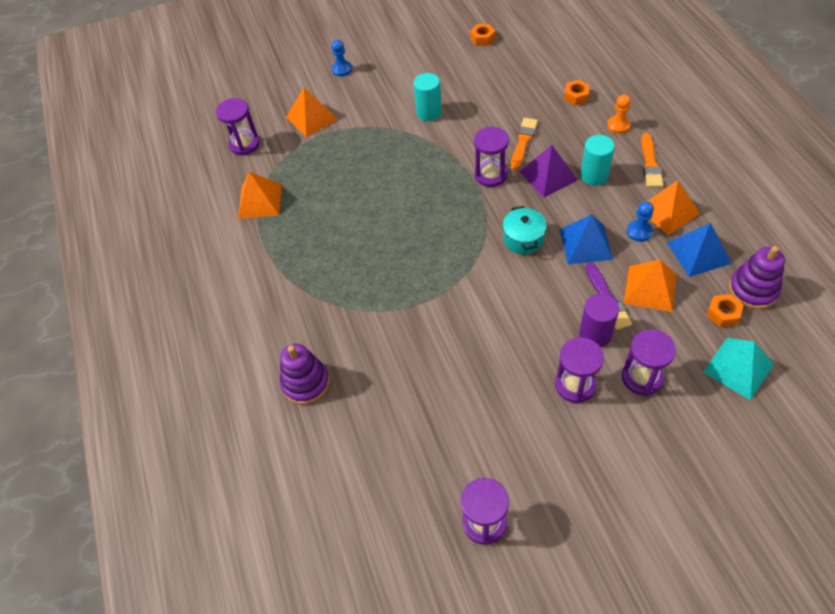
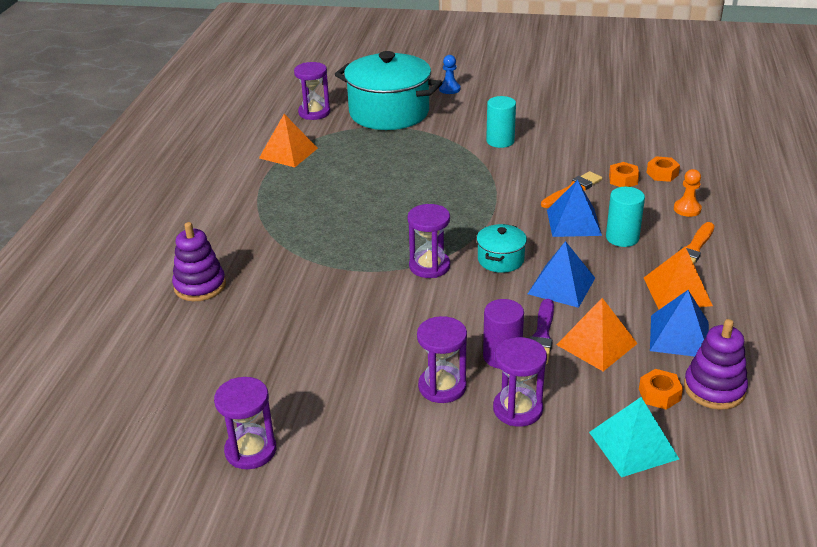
camera: 25 degrees right, 20 degrees down
(311, 118) = (389, 113): orange pyramid -> turquoise pot
(482, 38) = (606, 105): orange nut -> orange nut (623, 180)
(490, 175) = (515, 203): purple hourglass -> purple hourglass (429, 266)
(548, 175) = (574, 222): purple pyramid -> blue pyramid
(639, 231) = (628, 296): blue pawn -> none

